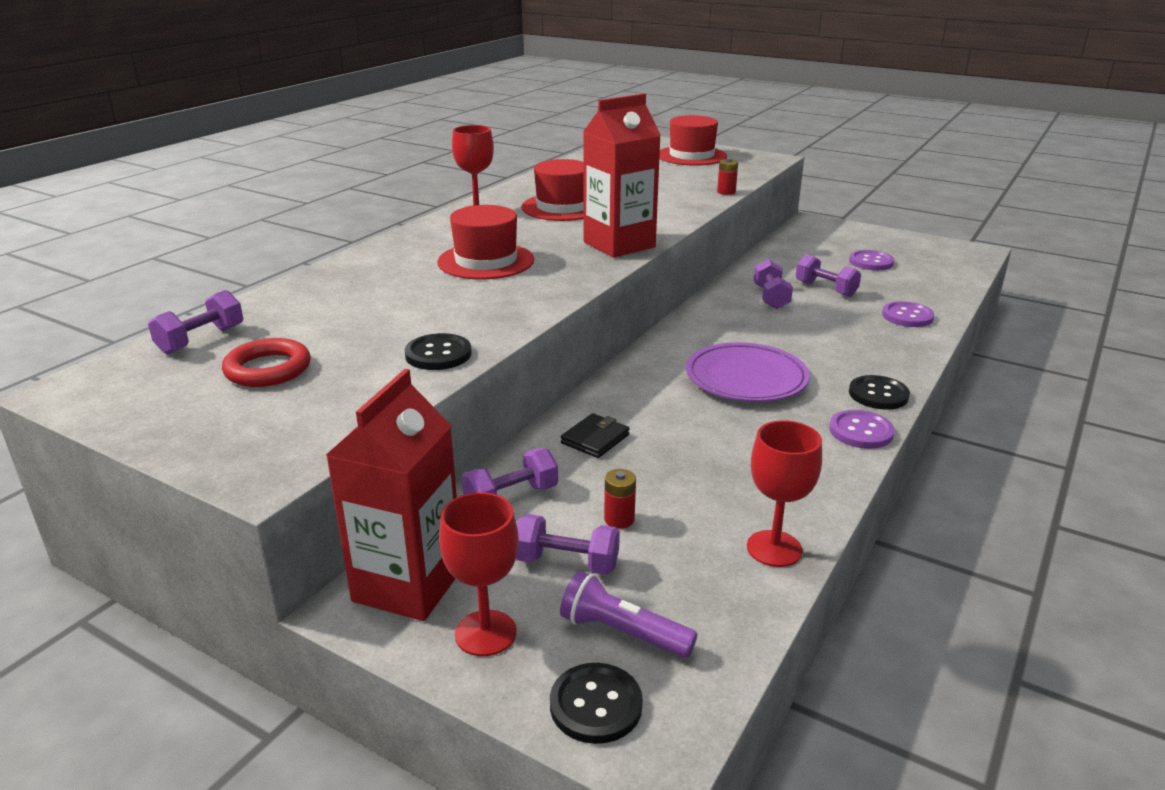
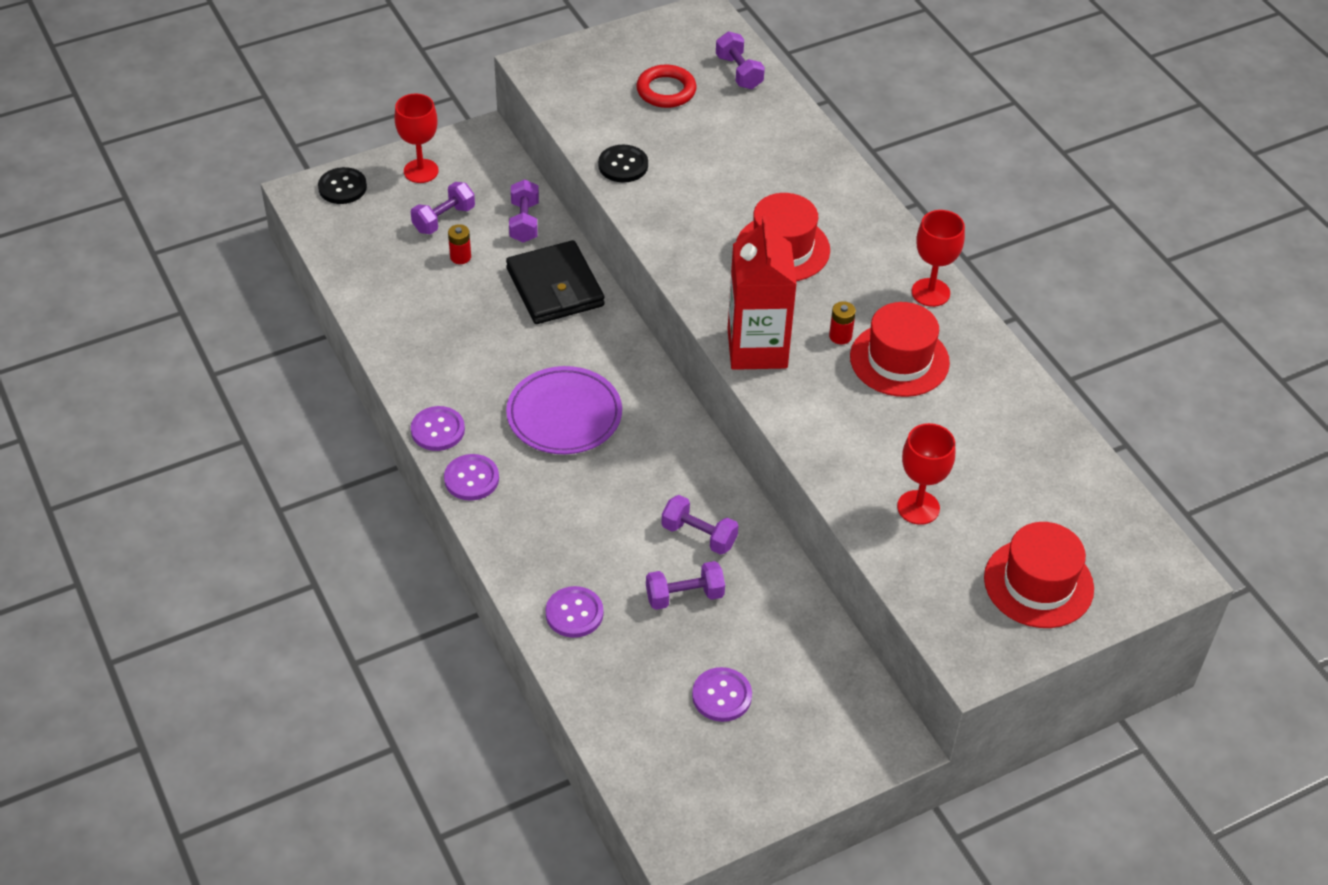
camera: 120 degrees right, 20 degrees up
(408, 585) = (482, 157): red carton -> none
(595, 439) = (555, 287): black wallet -> black wallet, size x1.98
(623, 632) = (374, 216): purple flashlight -> none
(726, 192) = (858, 522): red battery -> red battery (840, 336)
(774, 548) = (374, 306): red goblet -> red goblet (918, 507)
(878, 394) = (471, 479): black button -> purple button

